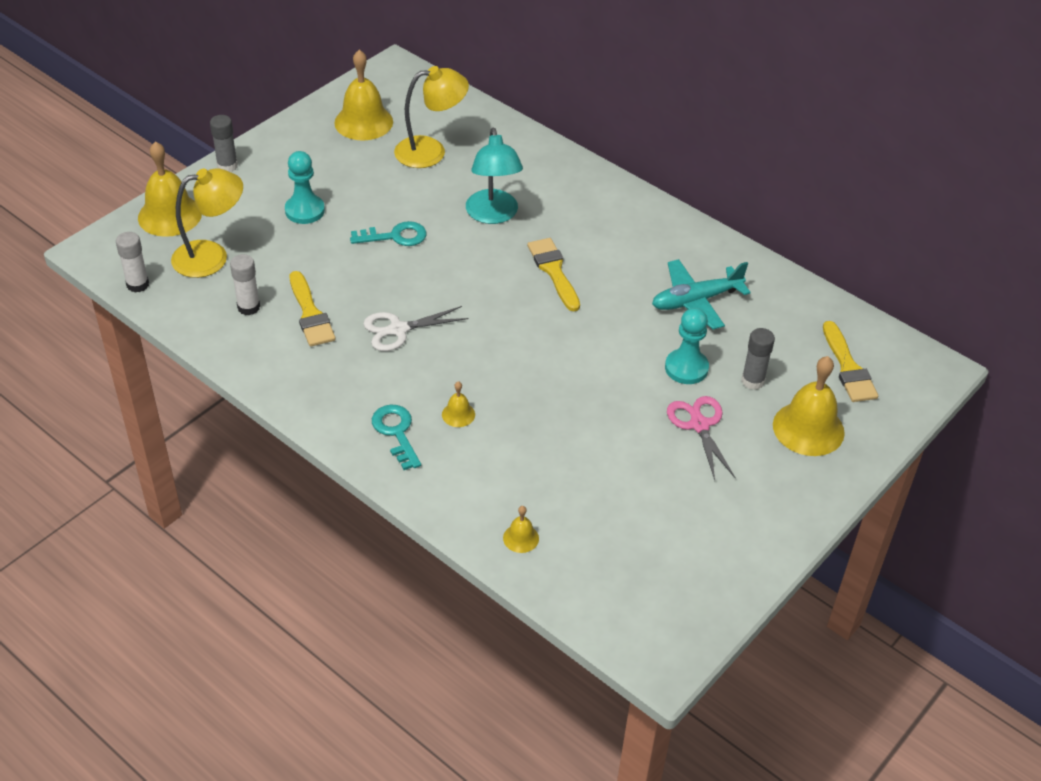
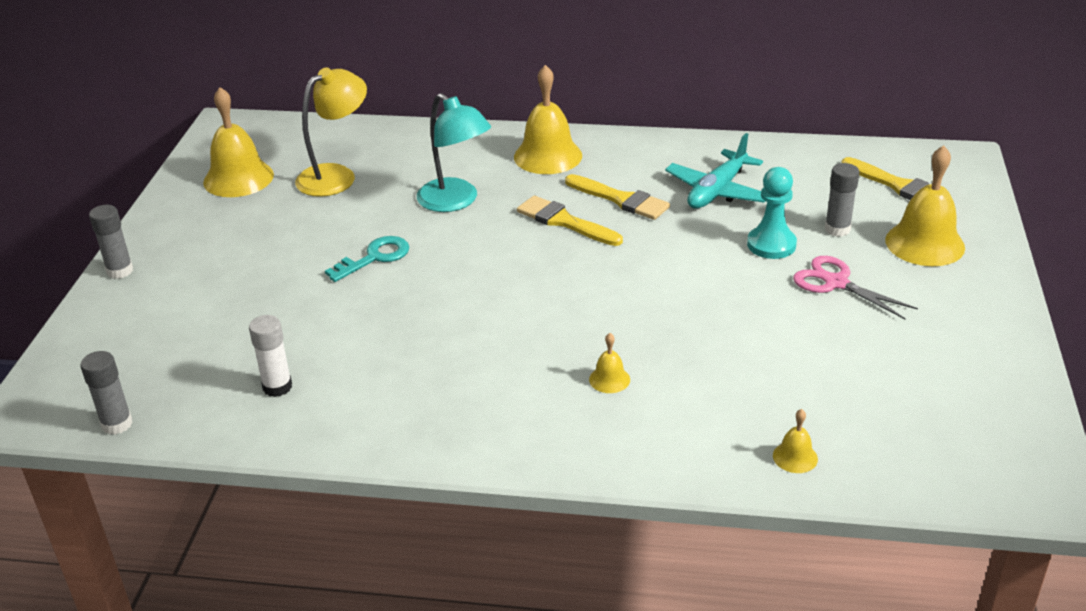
camera: 30 degrees left, 10 degrees down
(138, 285) = (117, 424): white glue stick -> grey glue stick
(170, 215) = (93, 342): yellow bell -> yellow bell (548, 156)
(211, 256) = (184, 359): yellow lamp -> none
(305, 211) = (252, 275): turquoise pawn -> none
(310, 314) = (355, 362): yellow brush -> yellow brush (620, 199)
(396, 433) = (565, 426): turquoise key -> none
(398, 329) = (466, 334): white scissors -> none

